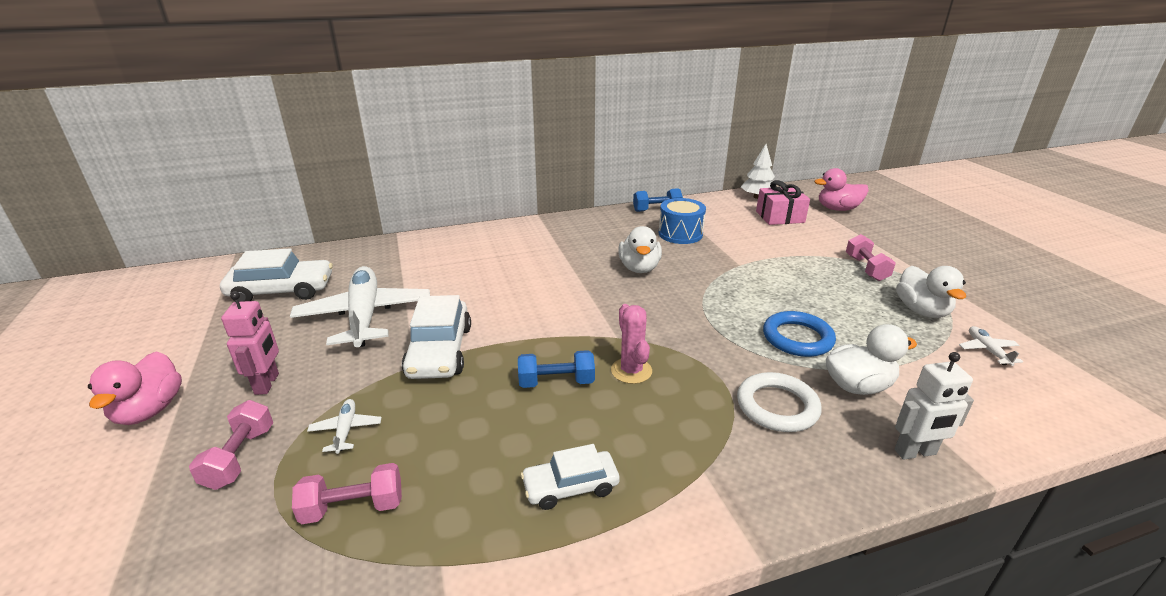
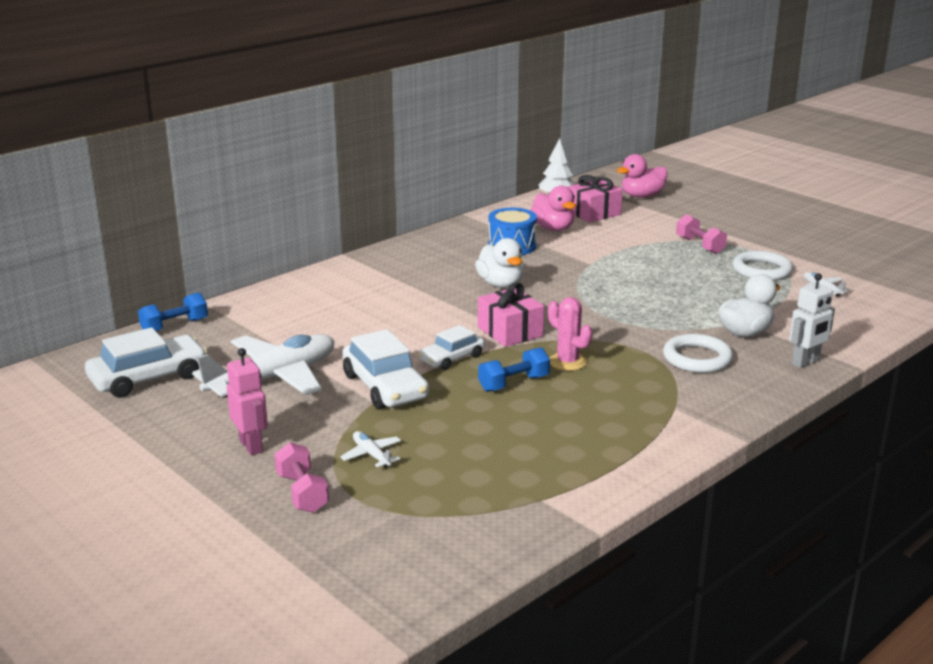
camera: 25 degrees left, 5 degrees down
(150, 410) = (163, 489): pink duck -> pink duck (553, 228)
(353, 507) = (440, 492): pink dumbbell -> none
(364, 316) = (273, 378): white plane -> white plane turned 90 degrees clockwise
(570, 486) = (589, 439): white car -> white car (451, 358)
(605, 320) = (510, 331): none -> pink gift
(657, 210) = (467, 227): blue dumbbell -> blue dumbbell (174, 326)
(797, 338) = (680, 310): blue ring -> none
(921, 311) = (761, 270): white duck -> white ring

